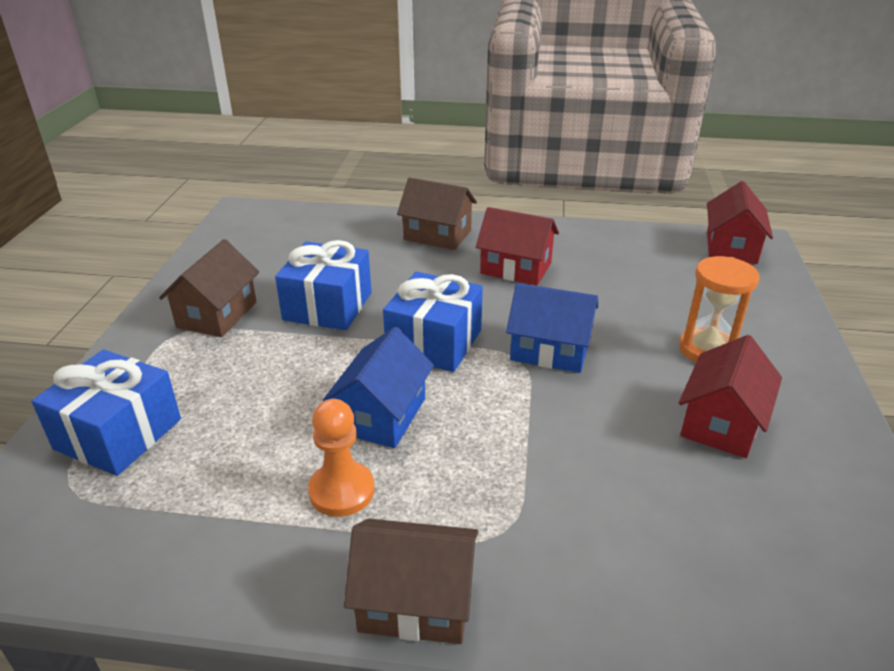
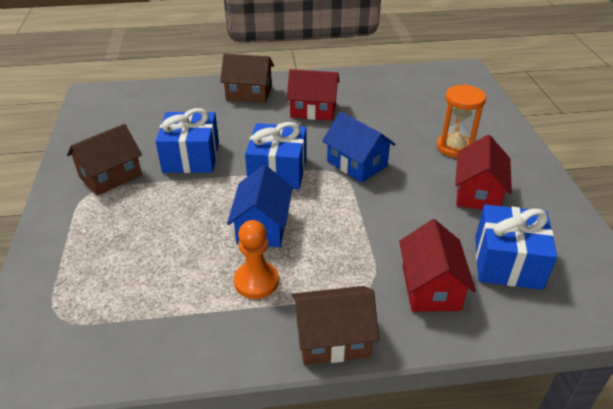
camera: 15 degrees left, 5 degrees up
(118, 434) = (78, 274): blue gift -> blue gift (507, 262)
(217, 315) = (110, 176): brown house -> brown house turned 45 degrees clockwise
(550, 350) = (357, 164): blue house -> blue house turned 45 degrees clockwise
(731, 247) = (448, 76): red house -> red house (430, 287)

